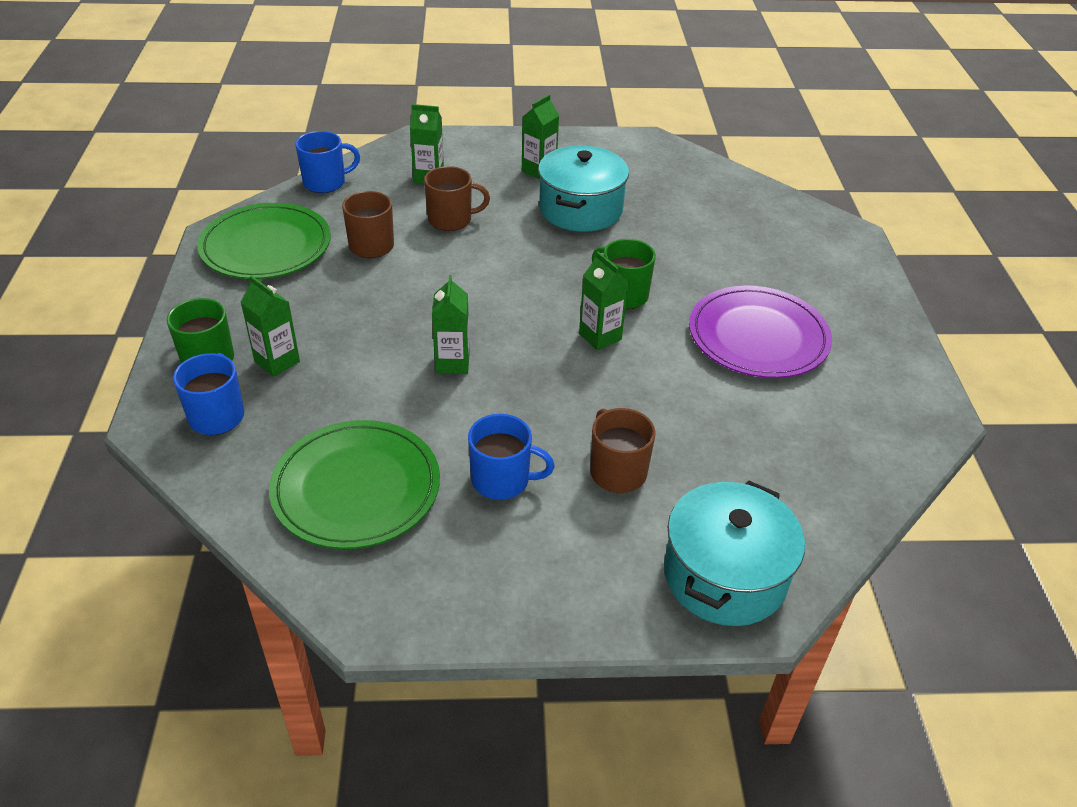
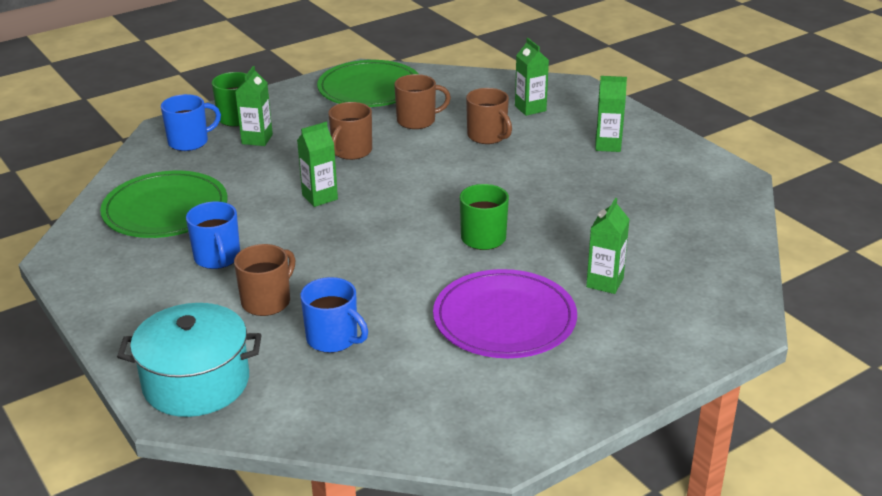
camera: 60 degrees right, 10 degrees down
(325, 182) = (469, 77): blue mug -> blue mug (333, 339)
(383, 308) = (351, 151): none -> brown mug
(580, 209) = (578, 181): turquoise pot -> none
(600, 337) = (416, 244): green carton -> green carton (605, 282)

